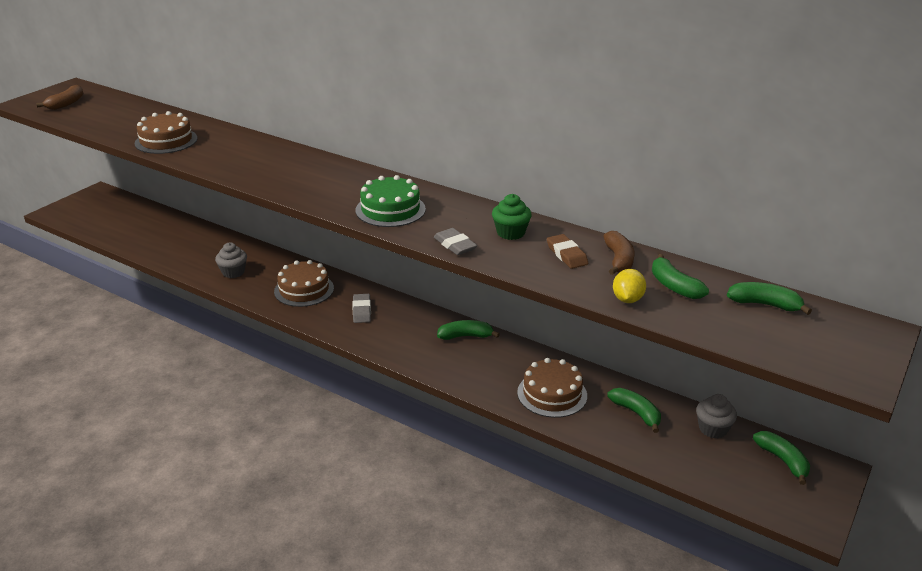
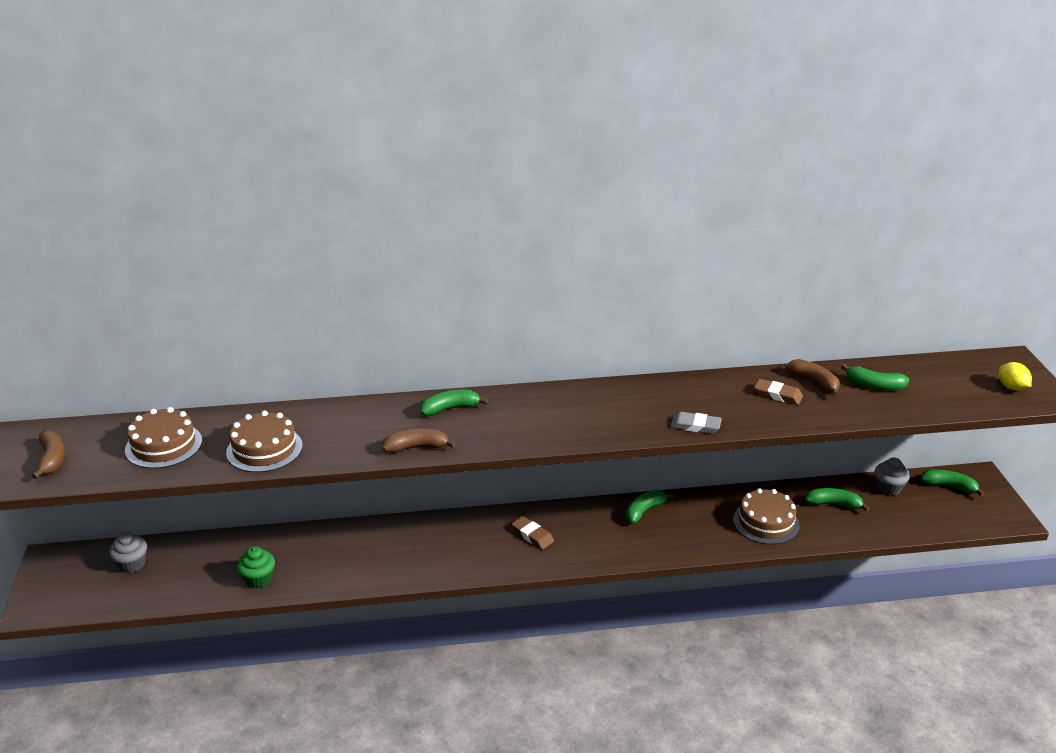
camera: 40 degrees left, 0 degrees up
(233, 272) = (358, 564): grey cupcake -> grey cupcake (131, 564)
(245, 175) = (417, 447): none -> brown banana
(304, 290) = (452, 544): brown cake -> brown cake (163, 445)
(362, 311) = (532, 535): grey eraser -> brown eraser
(390, 210) = (597, 419): green cake -> none
(510, 233) = (714, 396): green cupcake -> green cupcake (258, 579)
(627, 299) = (865, 410): yellow lemon -> yellow lemon (1011, 388)
(765, 305) = (938, 372): green banana -> green banana (450, 409)

